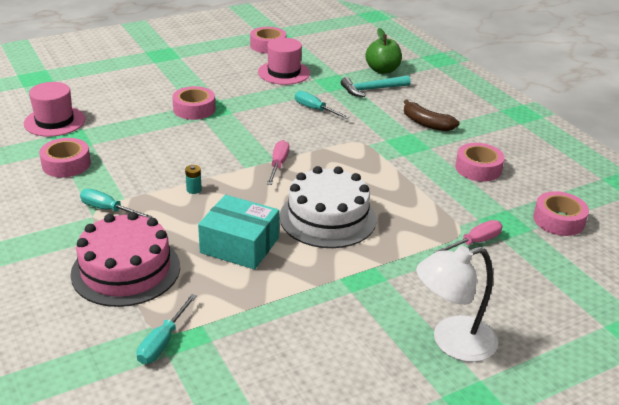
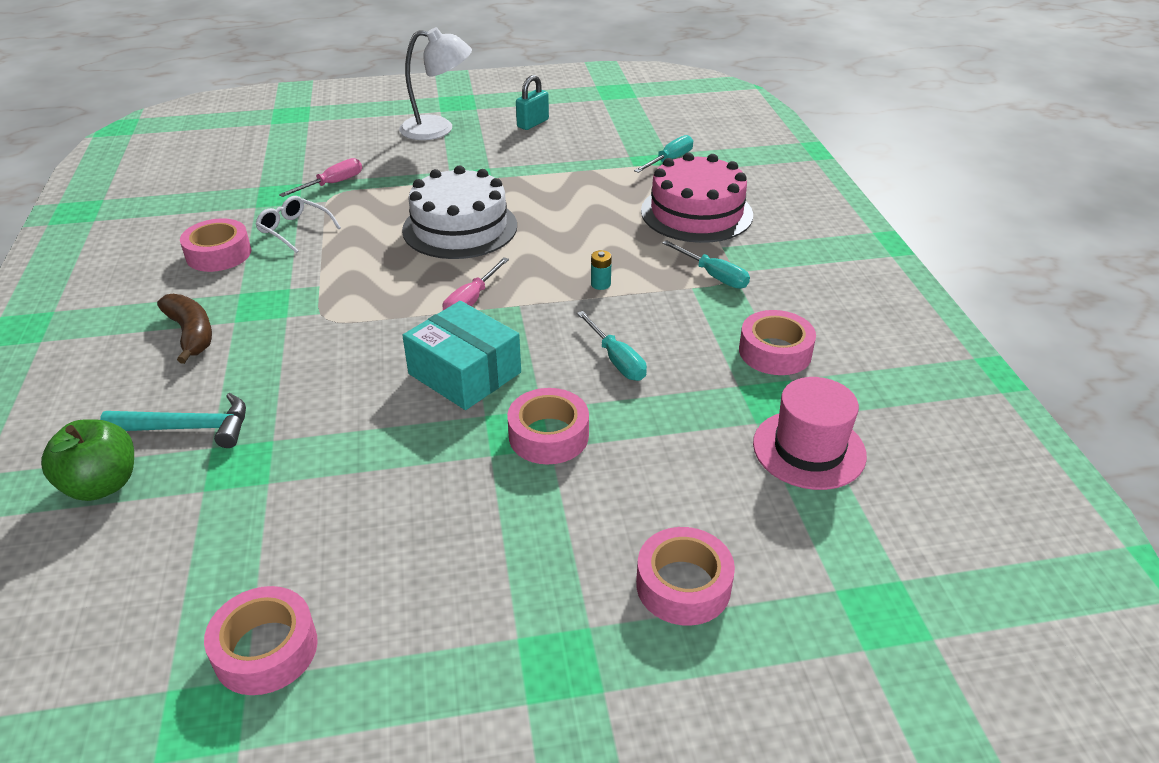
camera: 160 degrees left, 5 degrees up
(239, 245) = (572, 216): turquoise box -> turquoise box (465, 373)
(284, 72) = (312, 517): pink hat -> none
(315, 109) = (336, 396): turquoise screwdriver -> turquoise screwdriver (616, 360)
(351, 378) = (533, 123): none -> turquoise padlock
(450, 194) = (295, 230): none -> white glasses
(474, 242) = (332, 184): pink screwdriver -> pink screwdriver turned 150 degrees clockwise
(558, 220) = (219, 189): pink tape -> pink tape (683, 585)

